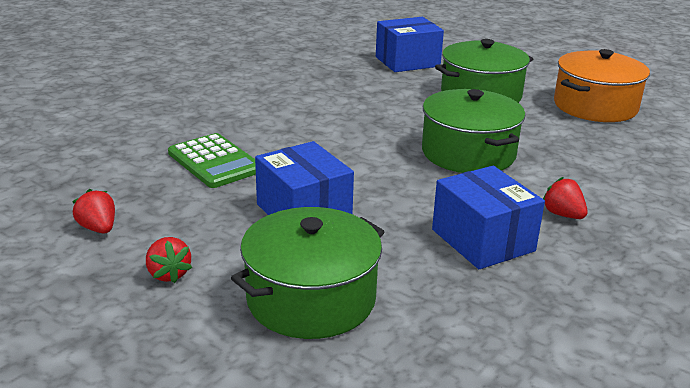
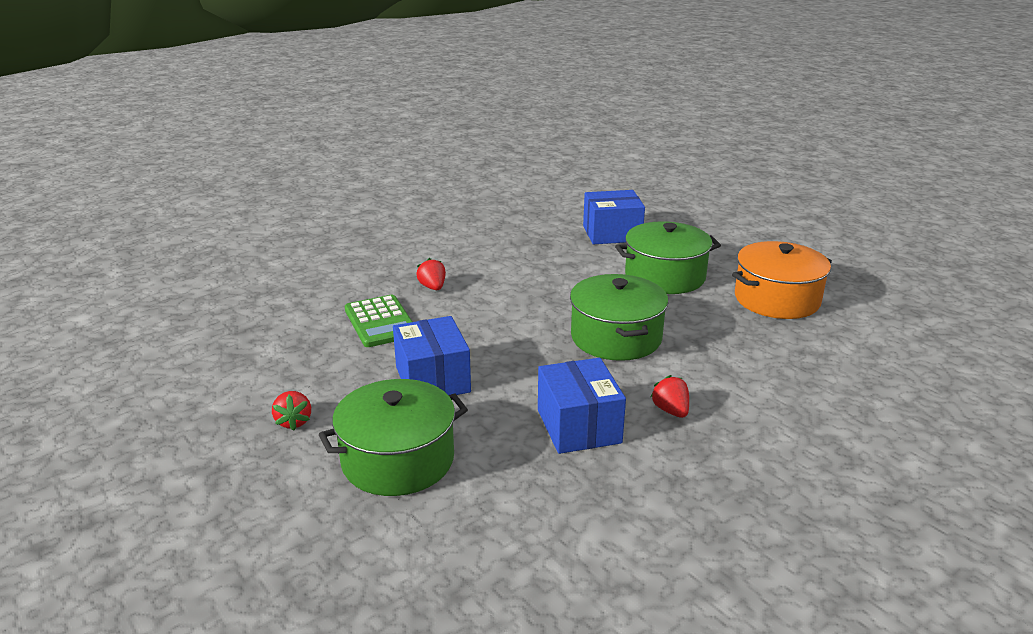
camera: 15 degrees right, 0 degrees up
(98, 228) = (257, 374): red strawberry -> red strawberry (432, 287)

